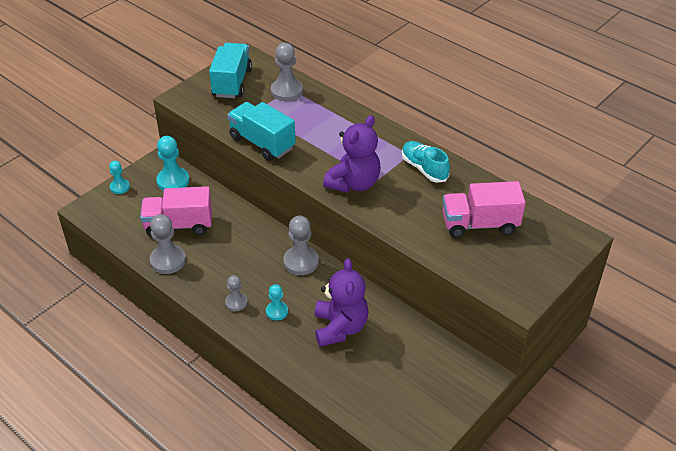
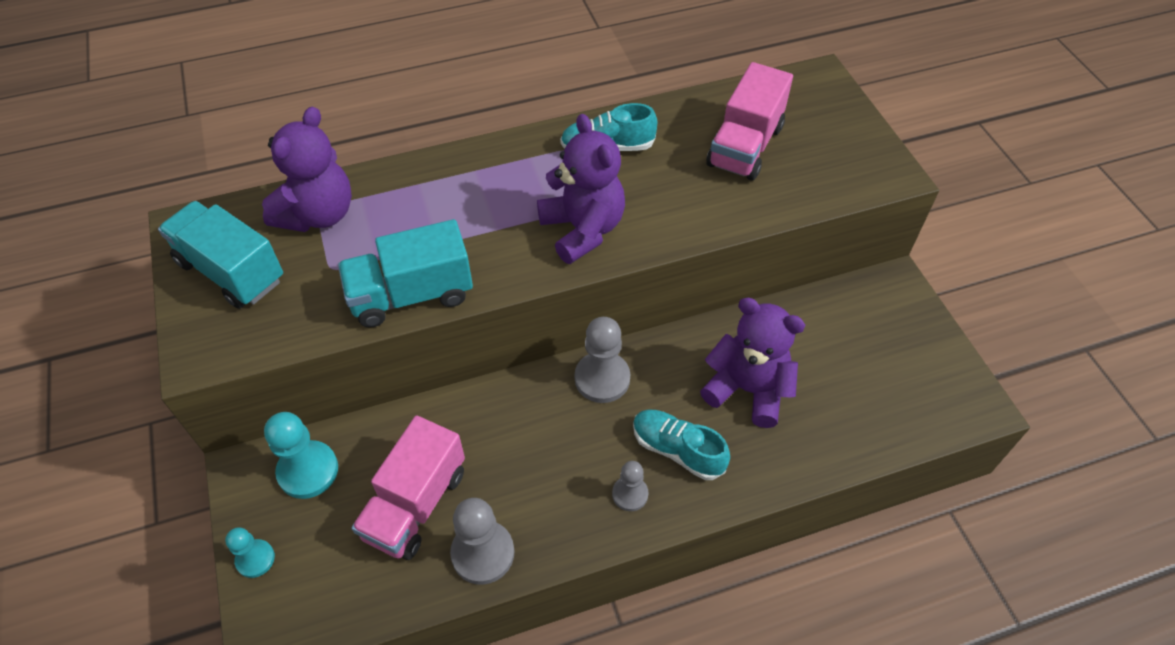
camera: 60 degrees left, 10 degrees up
(277, 311) = (677, 450): turquoise pawn -> turquoise shoe
(286, 91) = (318, 214): grey pawn -> purple teddy bear

